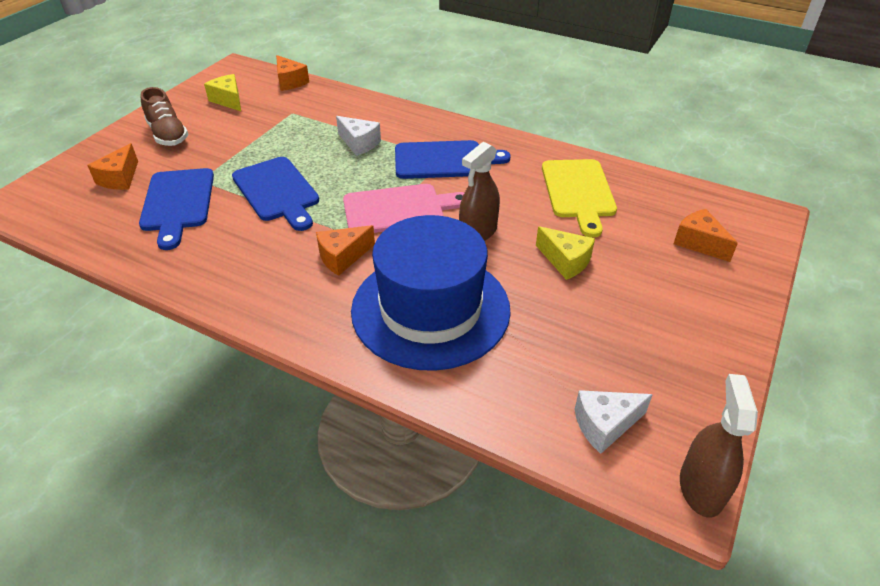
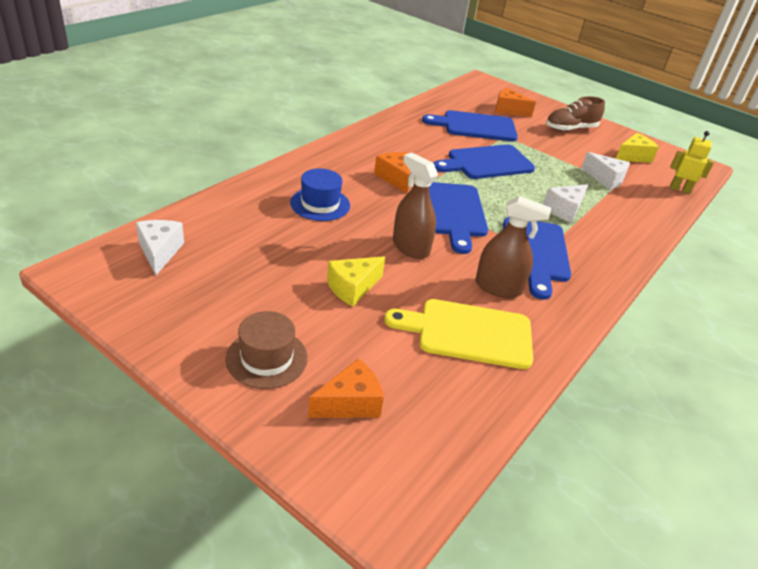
camera: 95 degrees right, 5 degrees down
(285, 118) = (605, 179): none -> white cheese
(290, 82) = (679, 189): orange cheese -> yellow robot
(398, 209) = (454, 213): pink cutting board -> blue cutting board
(430, 309) = (320, 204): blue hat -> blue hat, size x0.47
(692, 297) = (267, 358): none -> brown hat
(701, 488) = (74, 278): brown spray bottle -> brown spray bottle (498, 287)

